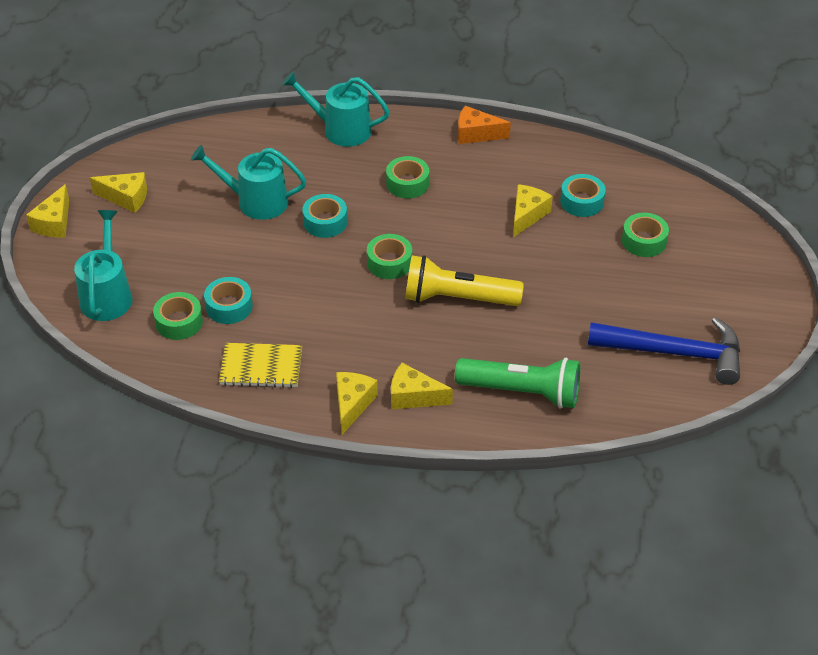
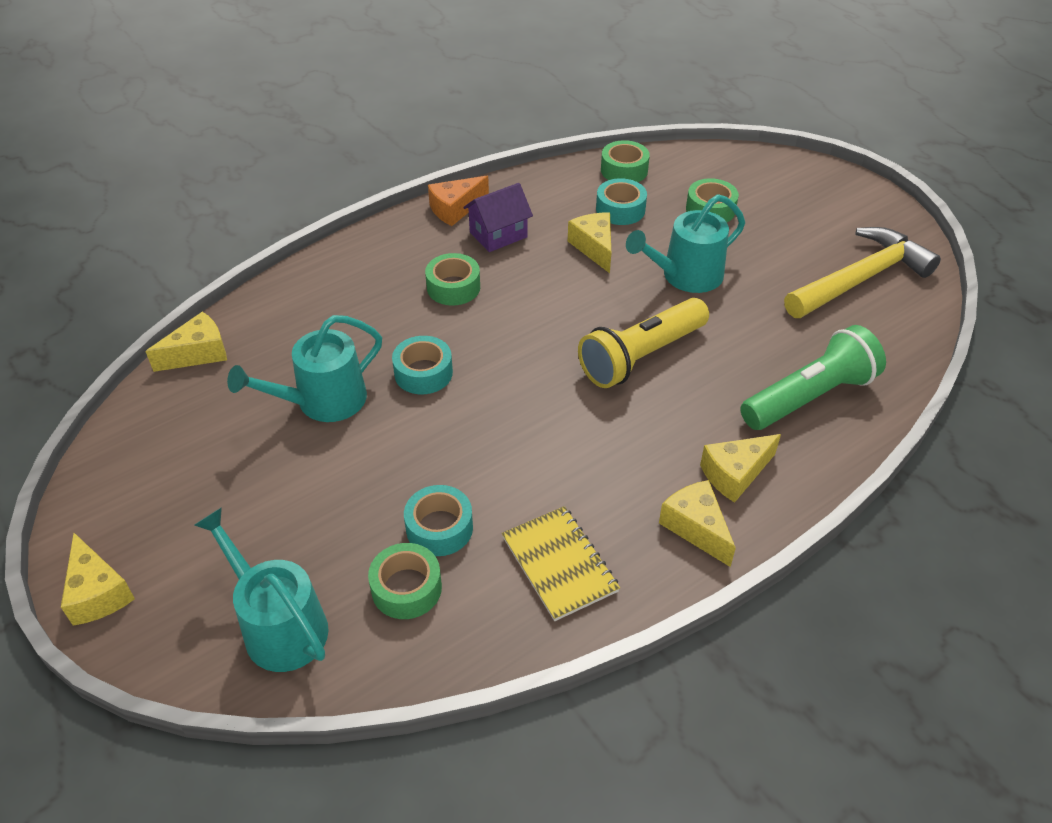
camera: 45 degrees left, 0 degrees up
(126, 198) = (161, 499): yellow cheese -> yellow cheese (198, 353)
(261, 367) = (559, 564): yellow notebook -> yellow notebook turned 75 degrees counterclockwise
(341, 129) = (321, 279): turquoise watering can -> turquoise watering can (686, 276)
(389, 263) = (537, 368): green tape -> green tape (624, 170)
(479, 168) = (498, 234): none -> purple house
(674, 353) = (860, 279): blue hammer -> yellow hammer

